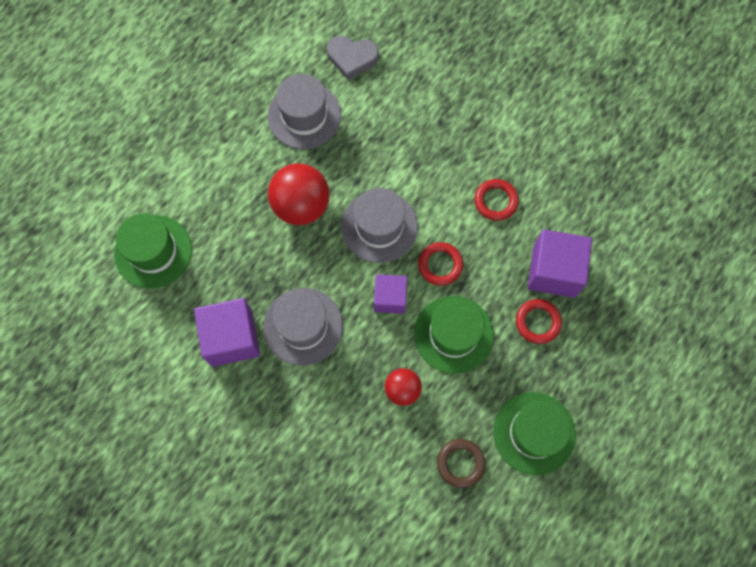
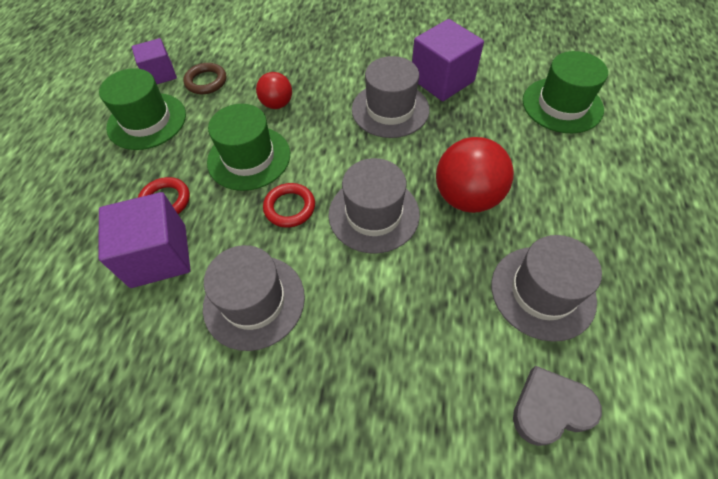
camera: 155 degrees right, 15 degrees down
(390, 298) = (325, 160): purple cube -> purple cube (160, 74)
(495, 201) = (254, 301): red ring -> grey hat

